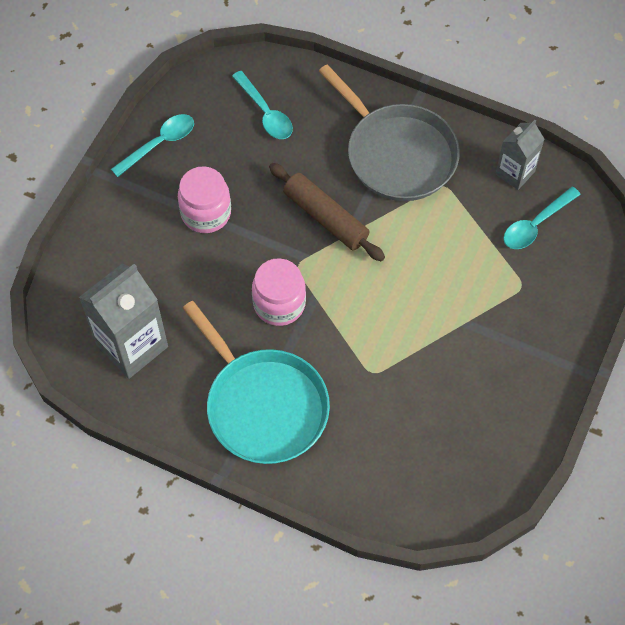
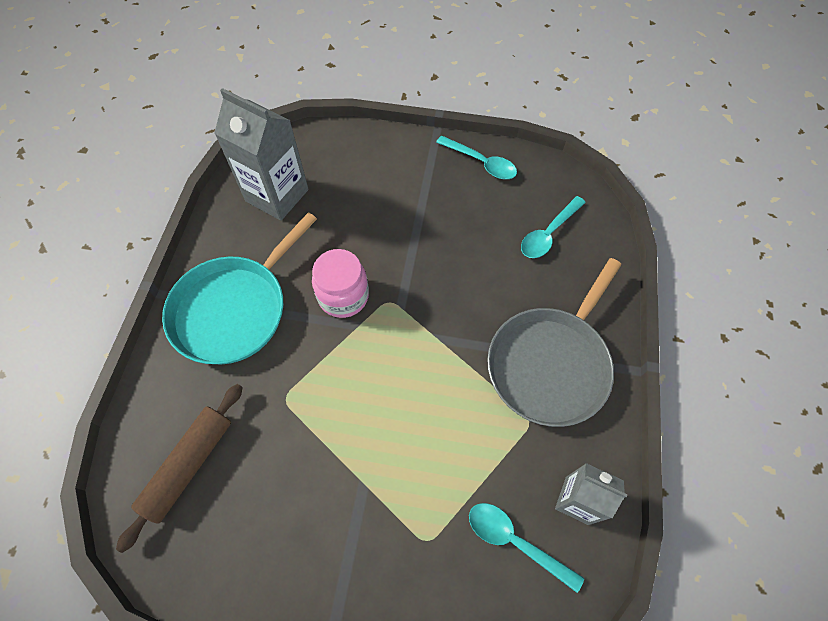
camera: 75 degrees right, 0 degrees up
(206, 213) = (422, 214): pink jar -> none
(325, 218) = (450, 313): brown rolling pin -> brown rolling pin (189, 465)

